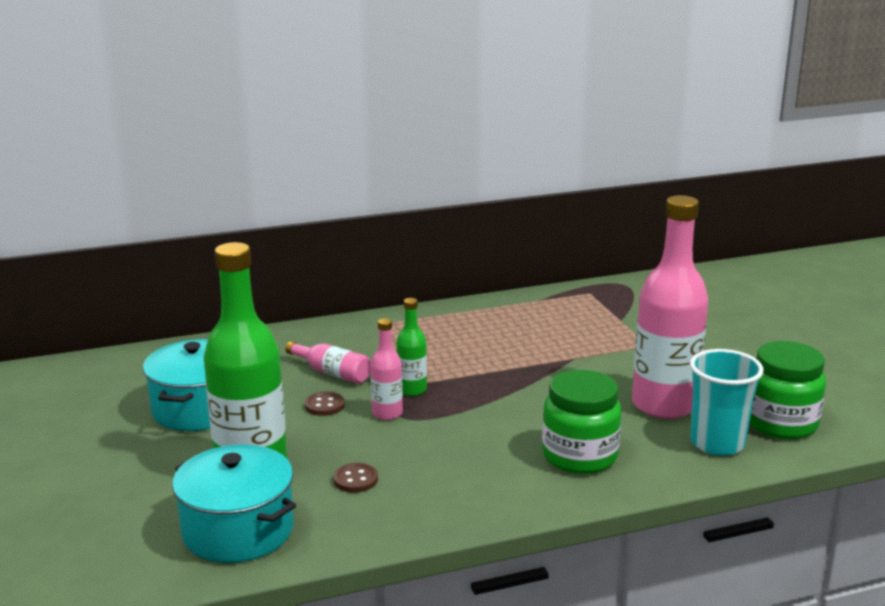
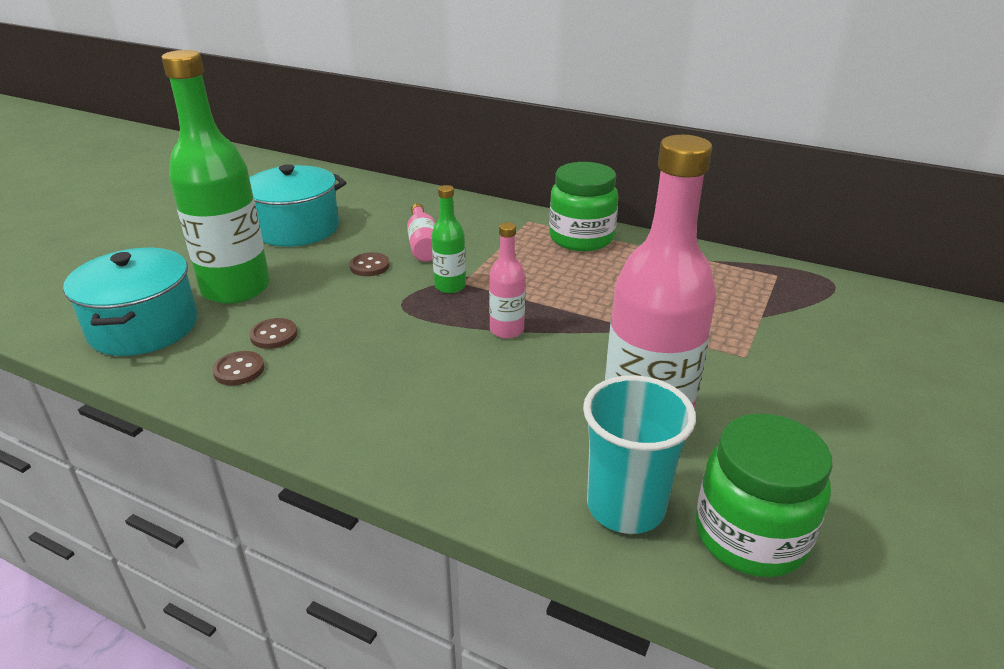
camera: 45 degrees right, 10 degrees up
(380, 510) = (239, 370): none -> brown button
(387, 413) = (396, 295): pink bottle -> pink bottle (507, 330)
(579, 456) = (464, 426): green jar -> green jar (581, 238)

